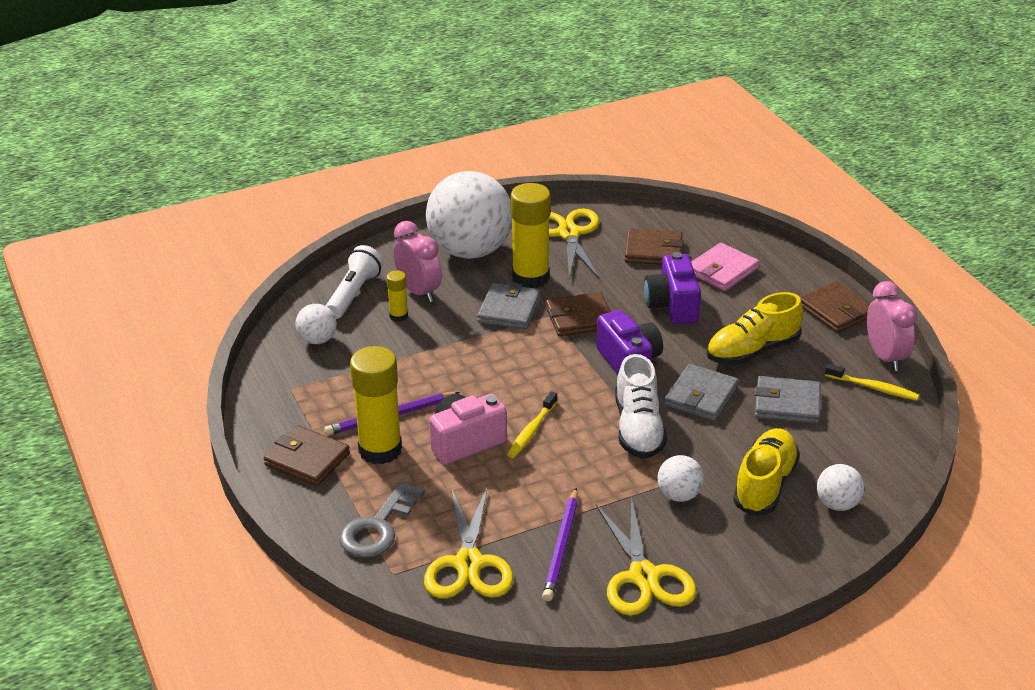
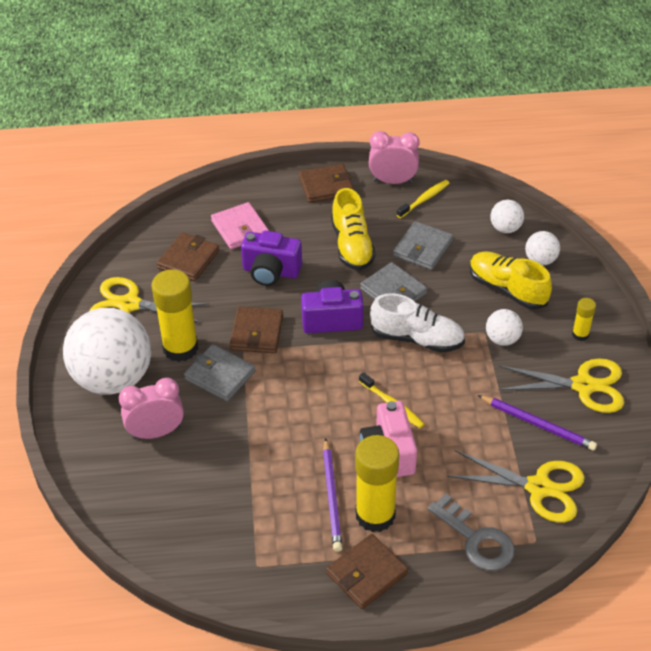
camera: 70 degrees left, 10 degrees up
(317, 340) = (190, 529): white ball -> white ball (505, 228)
(354, 294) = (131, 483): white flashlight -> none
(398, 316) = (186, 457): yellow glue stick -> yellow glue stick (580, 334)

